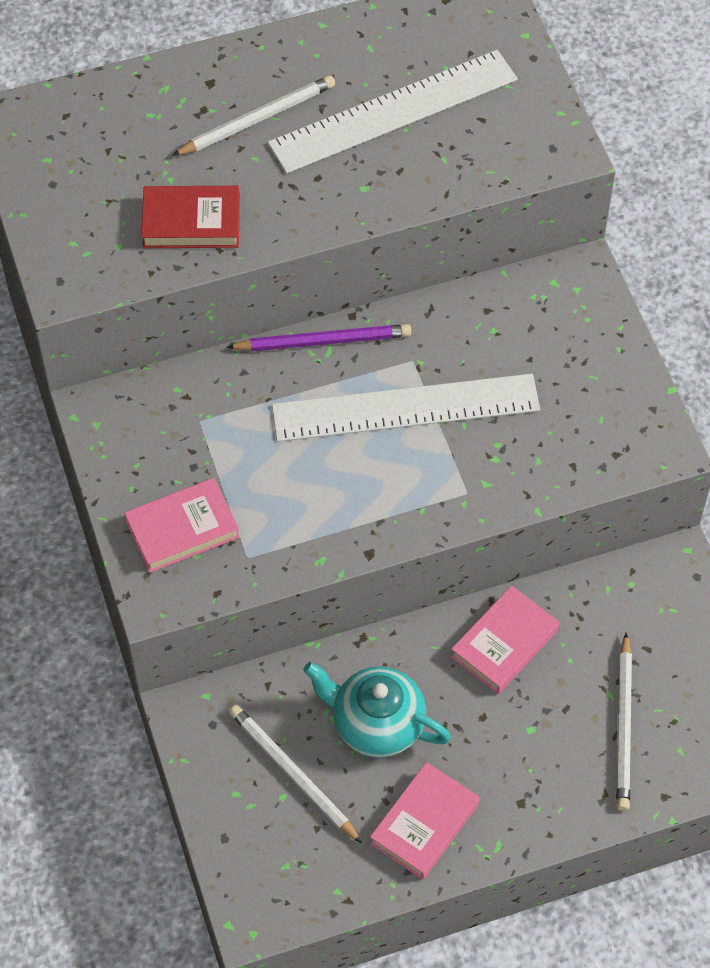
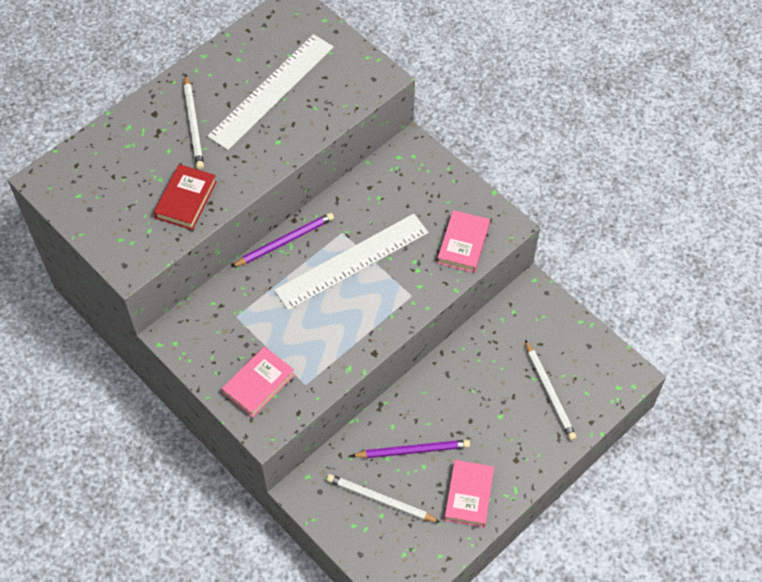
camera: 25 degrees left, 0 degrees up
(191, 222) = (186, 200): red book -> red book turned 45 degrees counterclockwise
(257, 119) = (194, 124): white pencil -> white pencil turned 135 degrees clockwise
(376, 723) = (413, 450): turquoise teapot -> purple pencil
(504, 643) = (461, 374): pink book -> pink book (463, 244)

